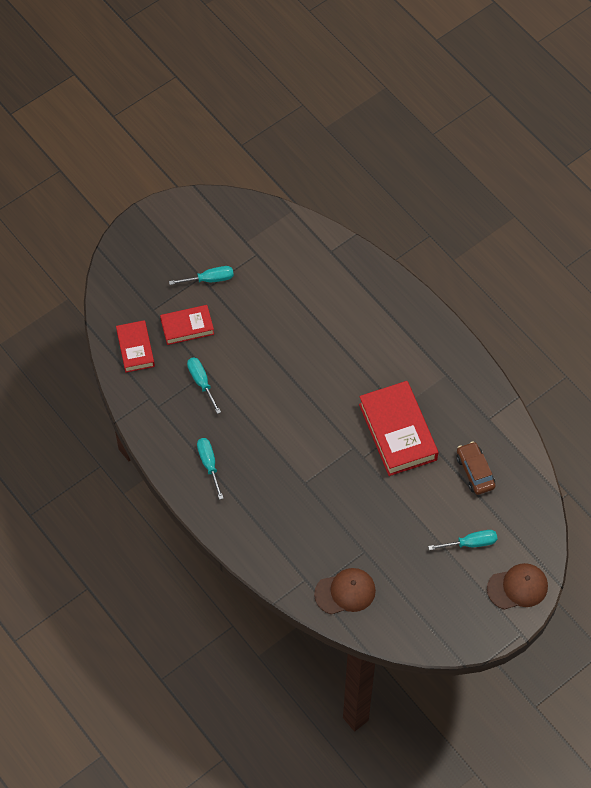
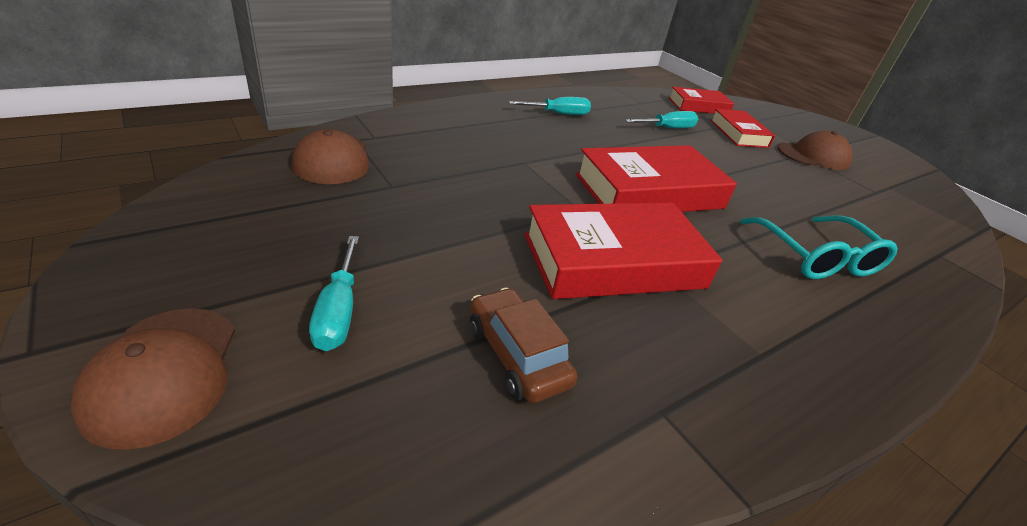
camera: 90 degrees right, 25 degrees down
(209, 279) = (813, 156): turquoise screwdriver -> brown cap
(315, 407) = (649, 191): none -> red book
(358, 325) = (816, 257): none -> turquoise glasses
(475, 472) = (517, 355): brown car -> brown car turned 105 degrees counterclockwise

